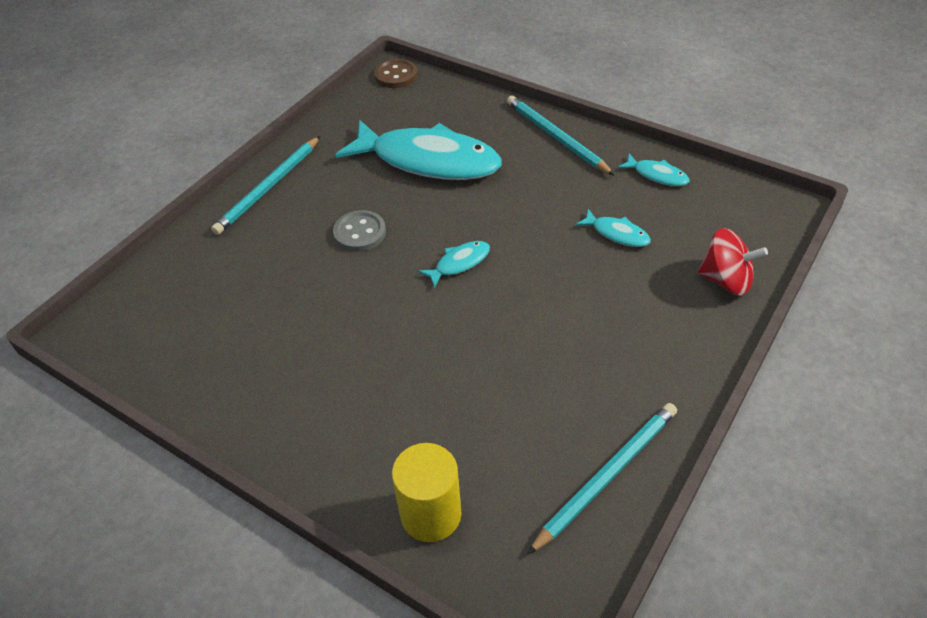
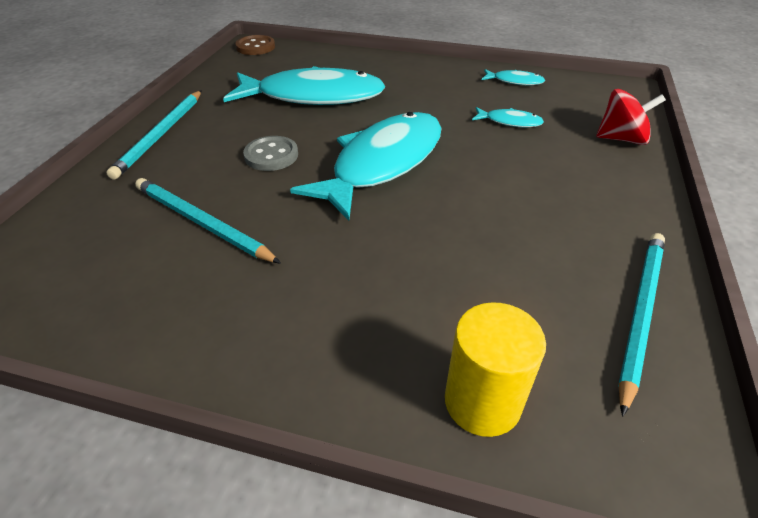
camera: 20 degrees left, 5 degrees down
(459, 263) = (382, 163): turquoise fish -> turquoise fish, size x2.41
(556, 137) = (417, 69): turquoise pencil -> turquoise pencil (202, 223)

